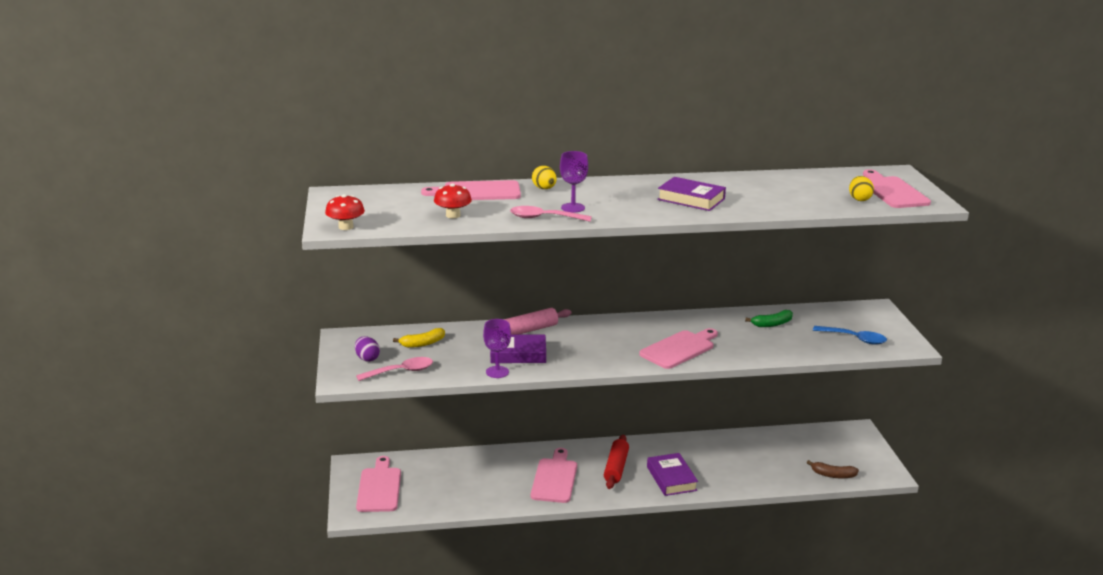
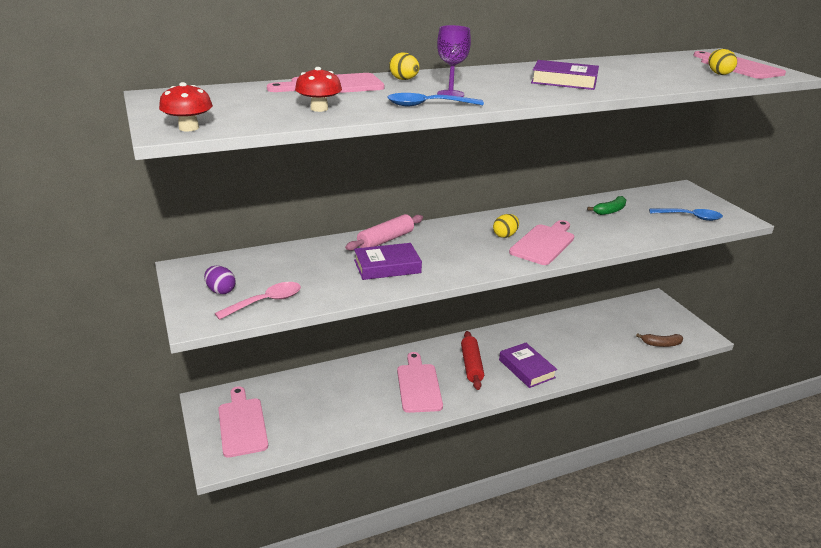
camera: 15 degrees left, 5 degrees up
(422, 343) = (278, 266): yellow banana -> none
(497, 372) = (374, 289): purple goblet -> none
(544, 218) = (427, 105): pink spoon -> blue spoon
(646, 337) = (505, 235): none -> yellow egg

